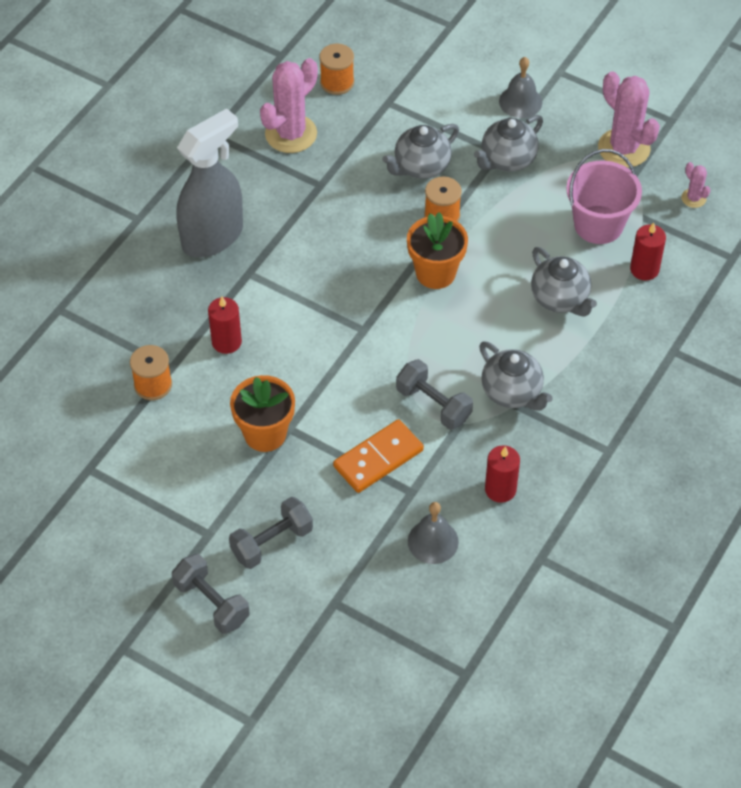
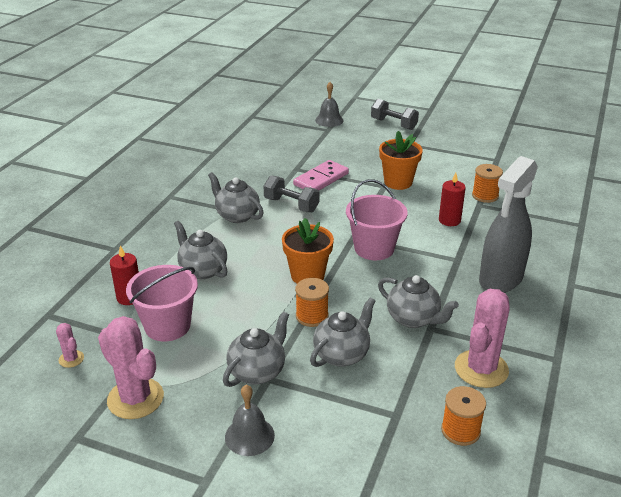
camera: 170 degrees right, 20 degrees down
(272, 542) = (372, 144): grey dumbbell -> none
(334, 198) = (413, 319): none -> grey teapot
(343, 305) = (374, 248): none -> pink bucket
(378, 458) = (321, 179): orange domino -> pink domino
(433, 541) = (278, 153): grey bell -> grey bell (329, 120)
(500, 489) = (240, 174): red candle -> none

